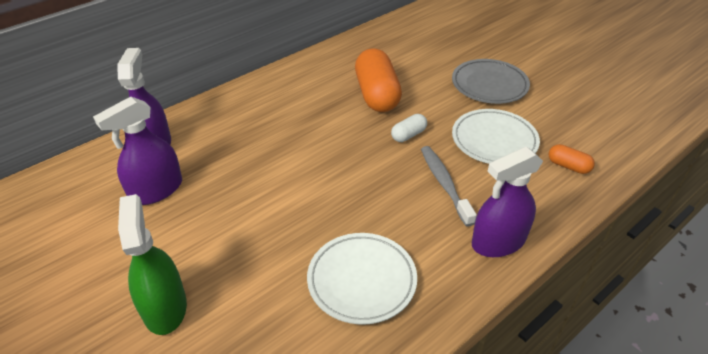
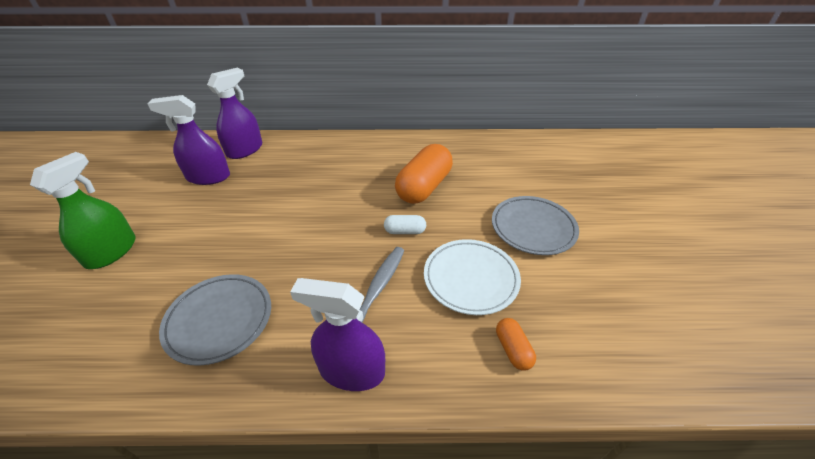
camera: 40 degrees right, 0 degrees up
(362, 280) = (219, 320): white plate -> grey plate

